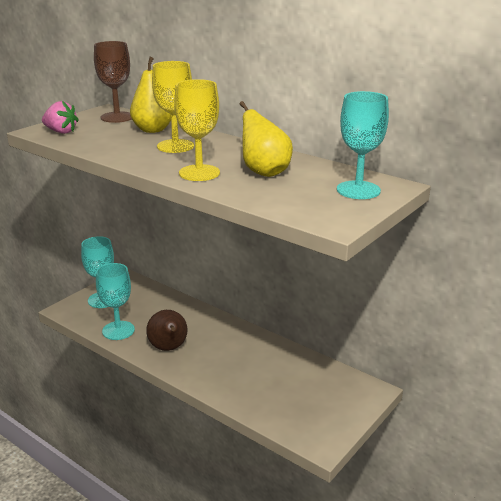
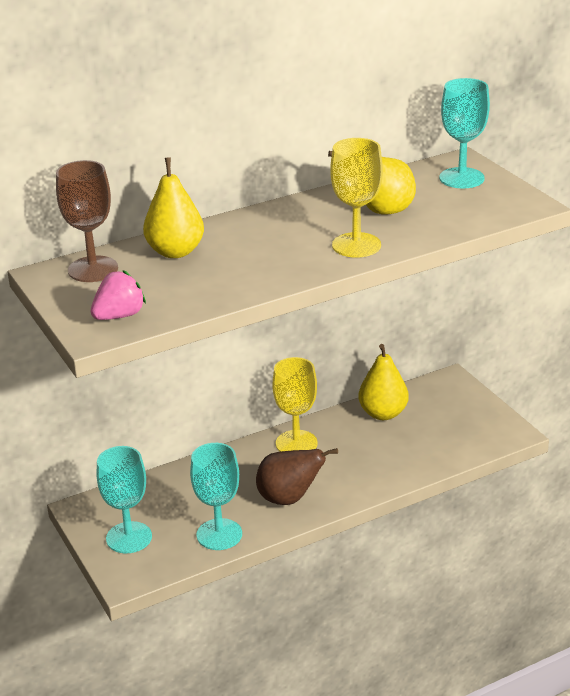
camera: 65 degrees left, 5 degrees up
(175, 146) = (254, 246): yellow goblet -> yellow goblet (296, 443)
(297, 365) = (383, 413): none -> yellow pear

